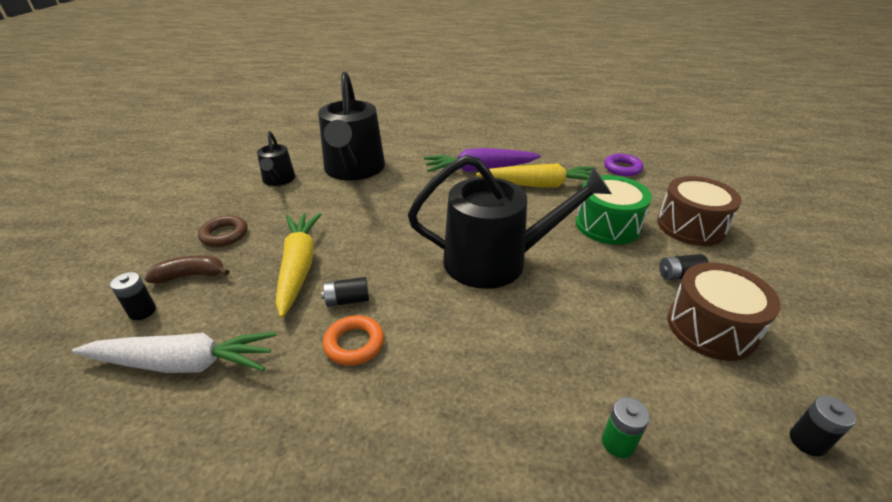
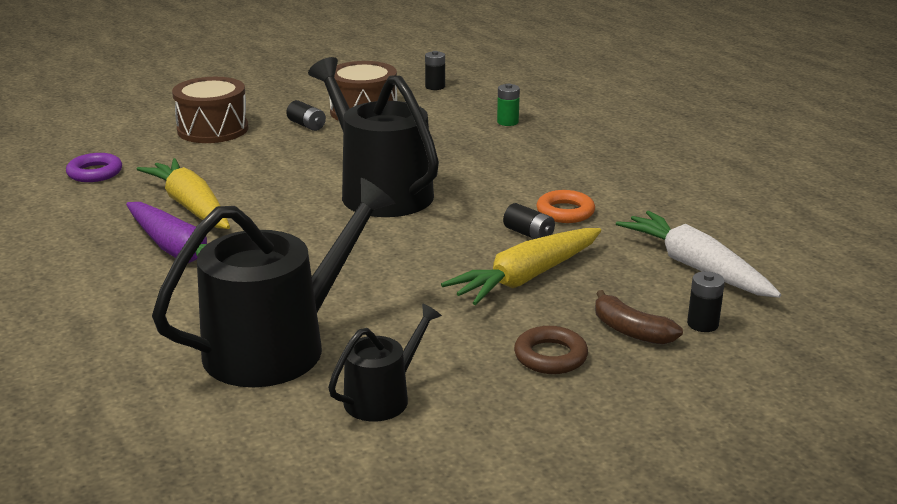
camera: 125 degrees left, 10 degrees down
(607, 225) = (251, 160): green drum -> none

